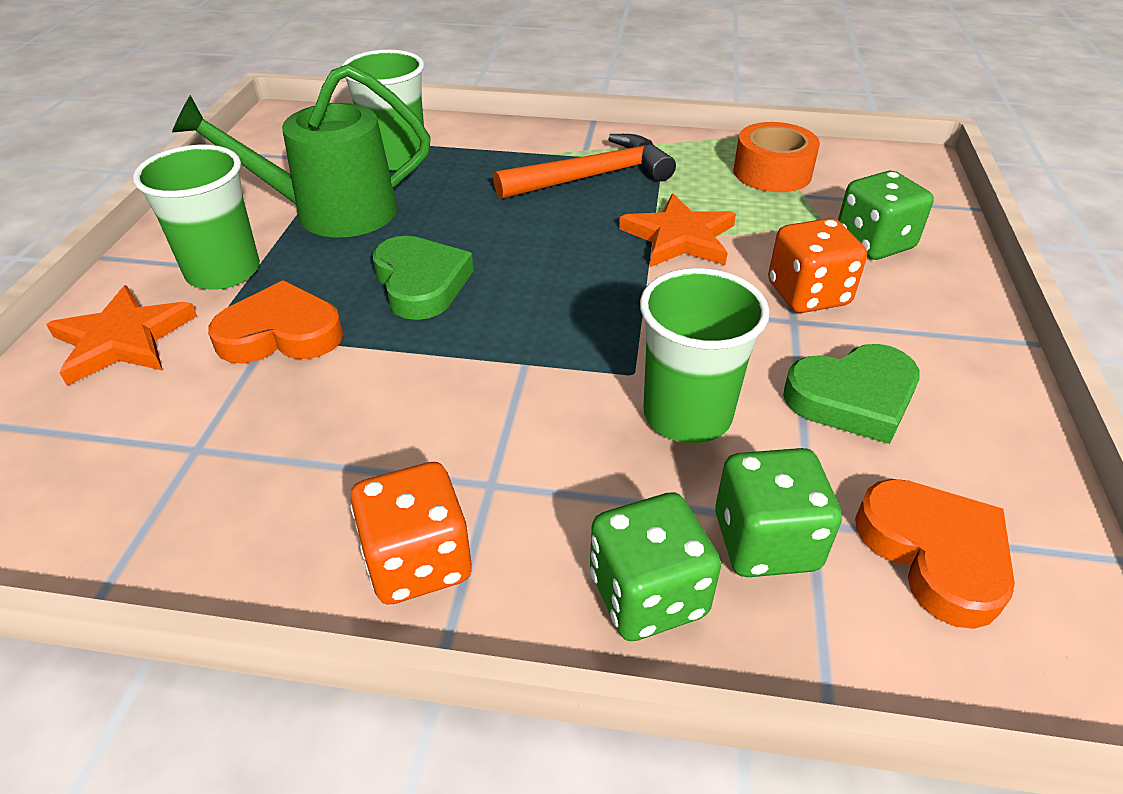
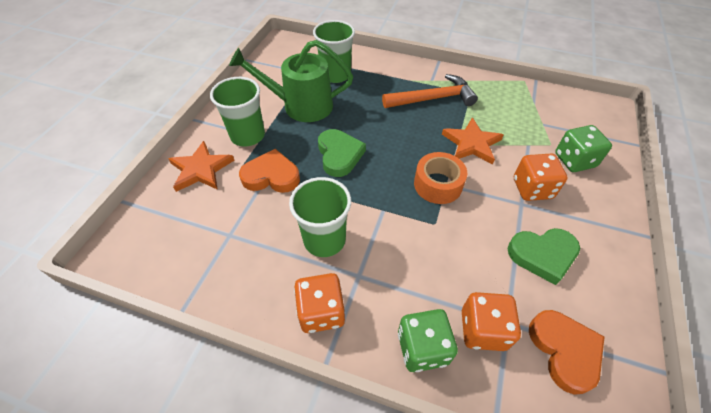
camera: 10 degrees right, 10 degrees up
(687, 415) = (457, 252): green cup -> green cup (324, 240)
(766, 542) = (483, 329): green dice -> orange dice
(772, 172) = (528, 107): orange tape -> orange tape (438, 184)

